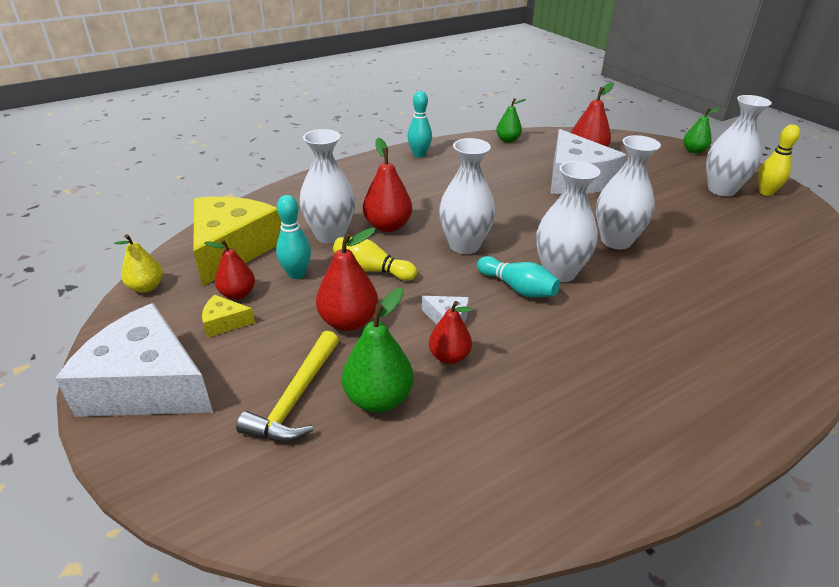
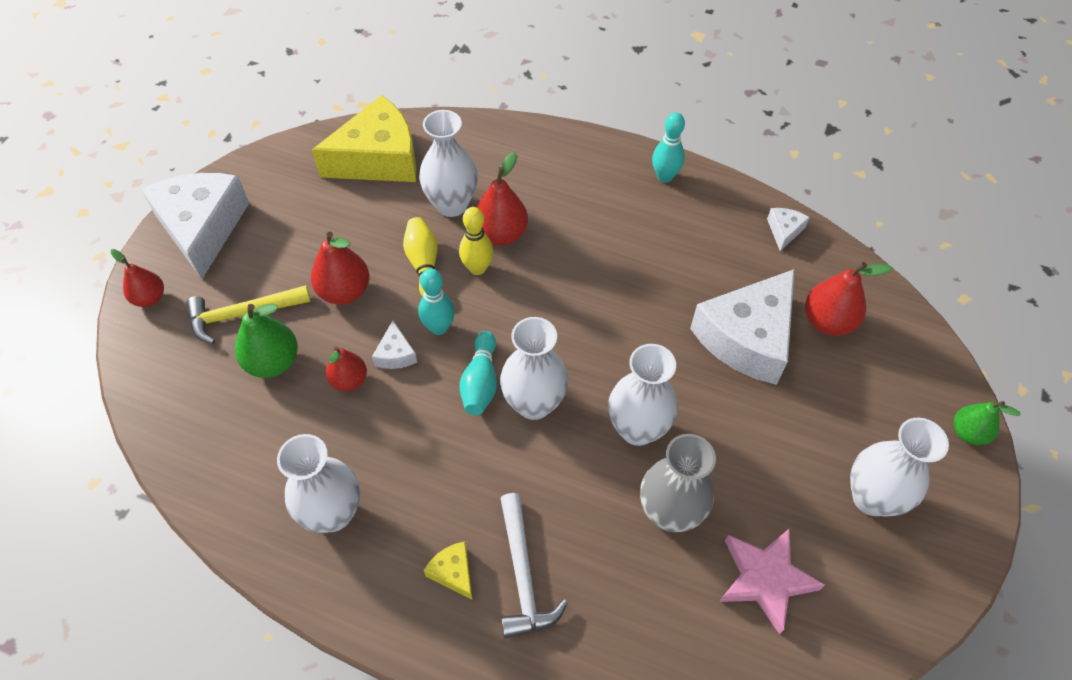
camera: 55 degrees right, 20 degrees up
(146, 287) = (294, 148): yellow pear -> none
(224, 322) = (289, 220): yellow cheese -> yellow cheese (453, 572)
(238, 294) = (326, 204): red pear -> red pear (150, 298)
(296, 274) = (378, 220): turquoise bowling pin -> turquoise bowling pin (439, 327)
(464, 245) = (518, 307): white vase -> white vase (333, 513)
(507, 140) = (784, 231): green pear -> white cheese
(694, 256) = (669, 513): none -> grey vase
(716, 338) = (523, 575): none -> white hammer
(764, 243) = (765, 579): none -> pink star
(766, 192) = (916, 552): yellow bowling pin -> yellow bowling pin (477, 268)

